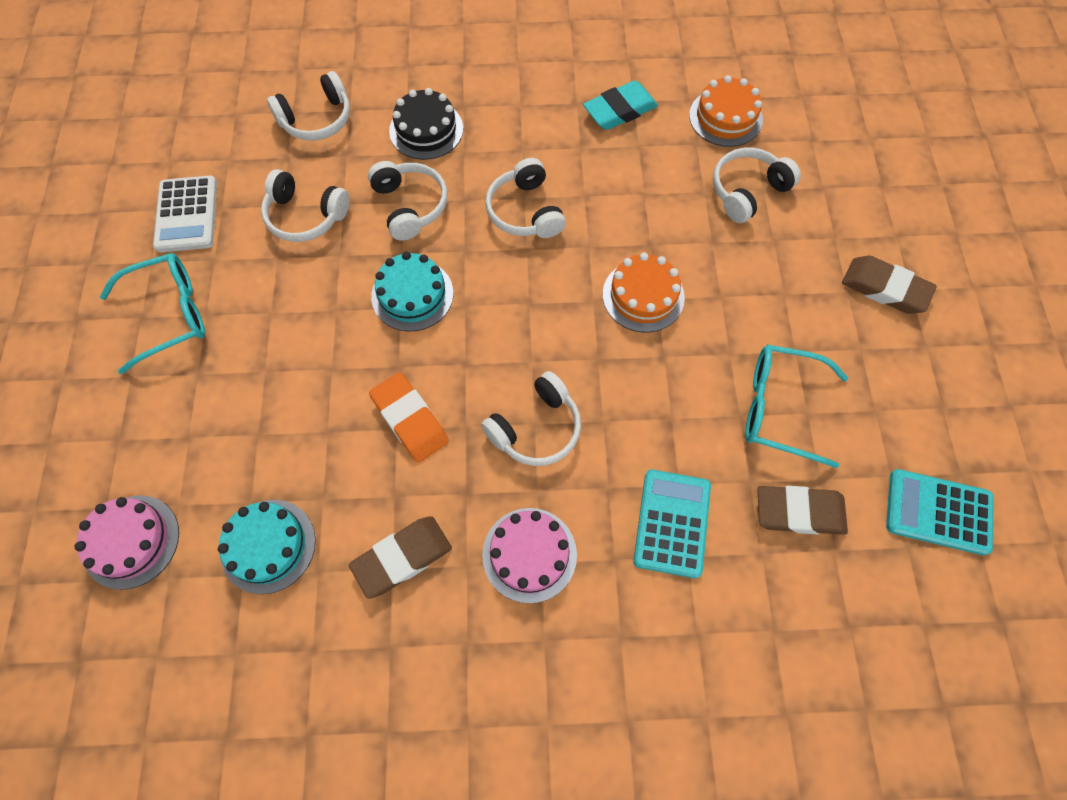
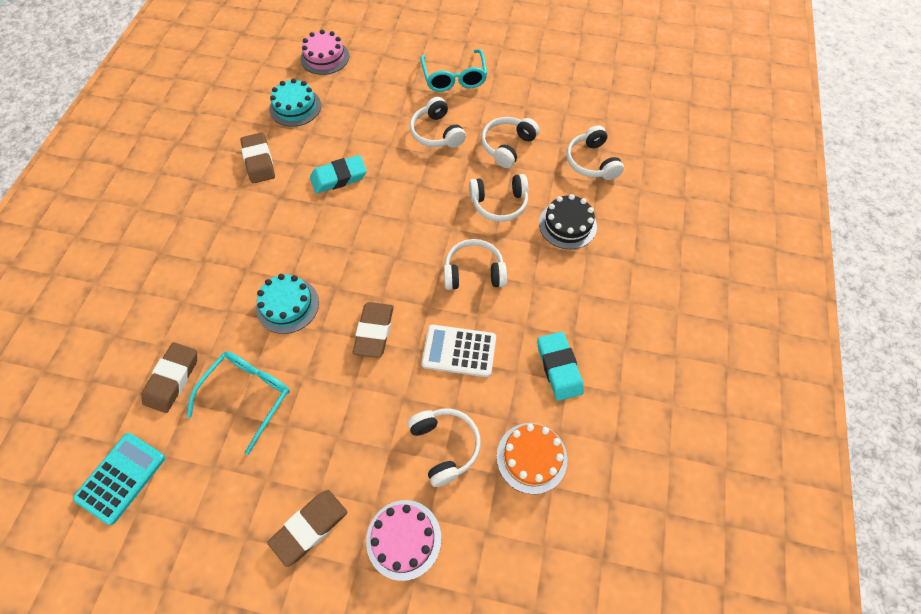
camera: 105 degrees right, 5 degrees down
(187, 214) = (525, 90): white calculator -> white calculator (459, 351)
(410, 419) = (339, 177): orange eraser -> turquoise eraser
(412, 295) = (426, 193): turquoise cake -> turquoise cake (287, 305)
(529, 554) = (229, 219): pink cake -> pink cake (403, 539)
(536, 428) = (303, 240): white headphones -> white headphones (437, 133)
(643, 296) = (374, 331): orange cake -> brown eraser
(672, 523) = (207, 299): turquoise calculator -> none

